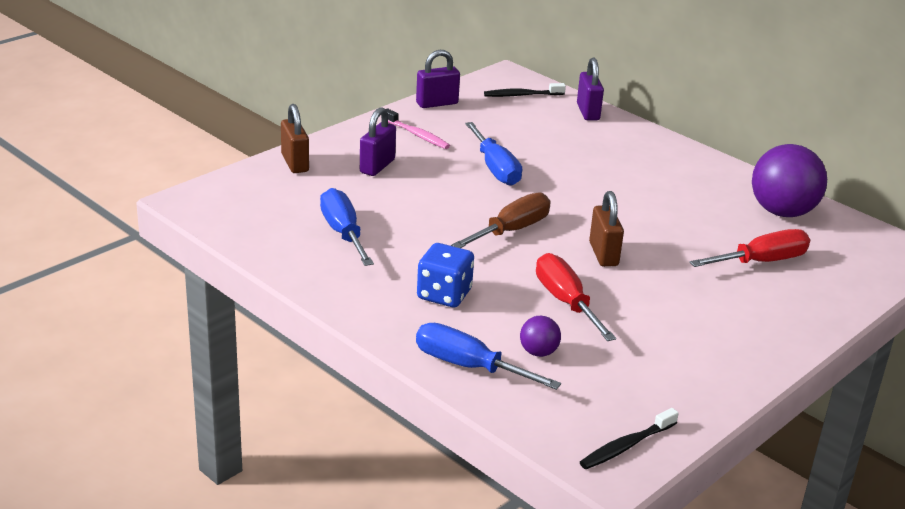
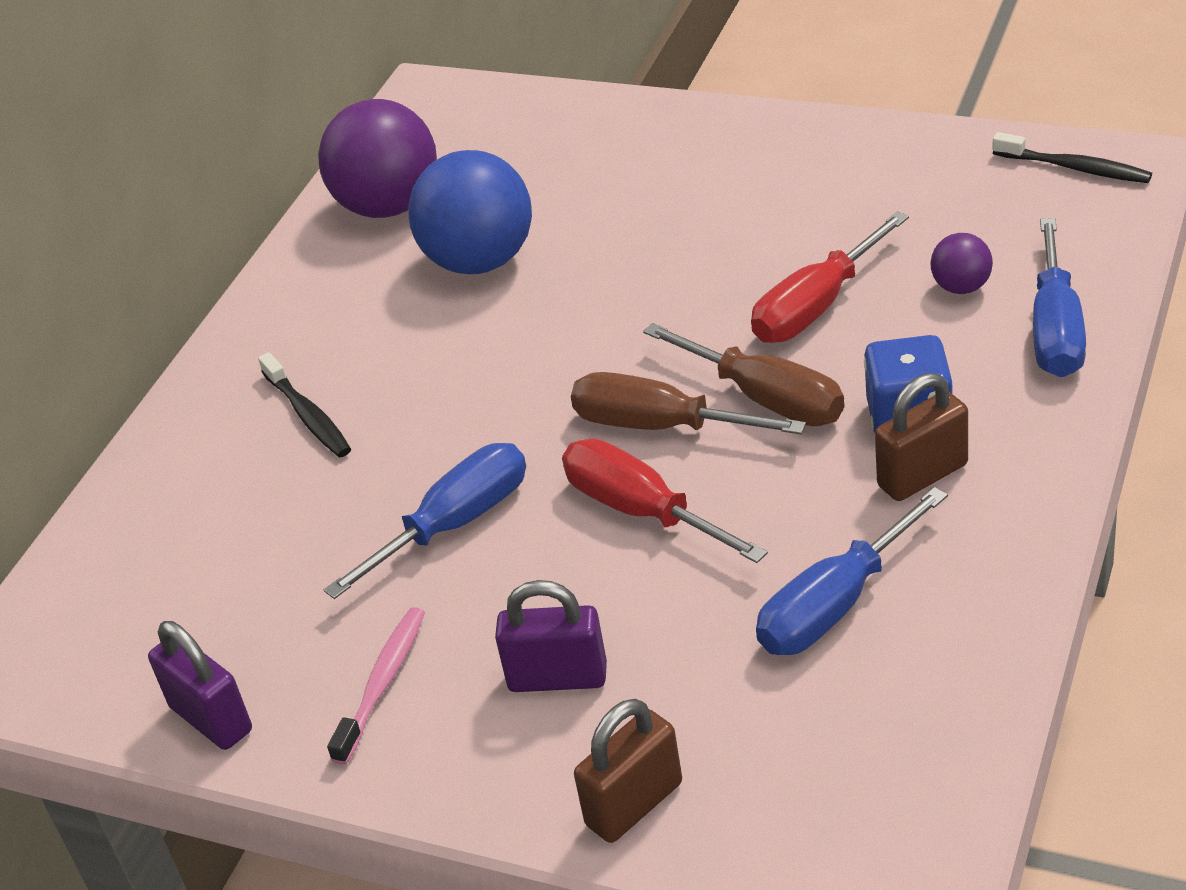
camera: 105 degrees left, 10 degrees up
(502, 263) = (766, 398): none -> brown screwdriver
(522, 95) = (100, 612): black toothbrush -> black toothbrush (308, 415)
(588, 112) = (134, 499): purple padlock -> none
(603, 254) = (653, 317): brown padlock -> brown padlock (922, 475)
(703, 223) = (480, 261): none -> blue ball
(761, 261) = (554, 187): red screwdriver -> red screwdriver (641, 511)

